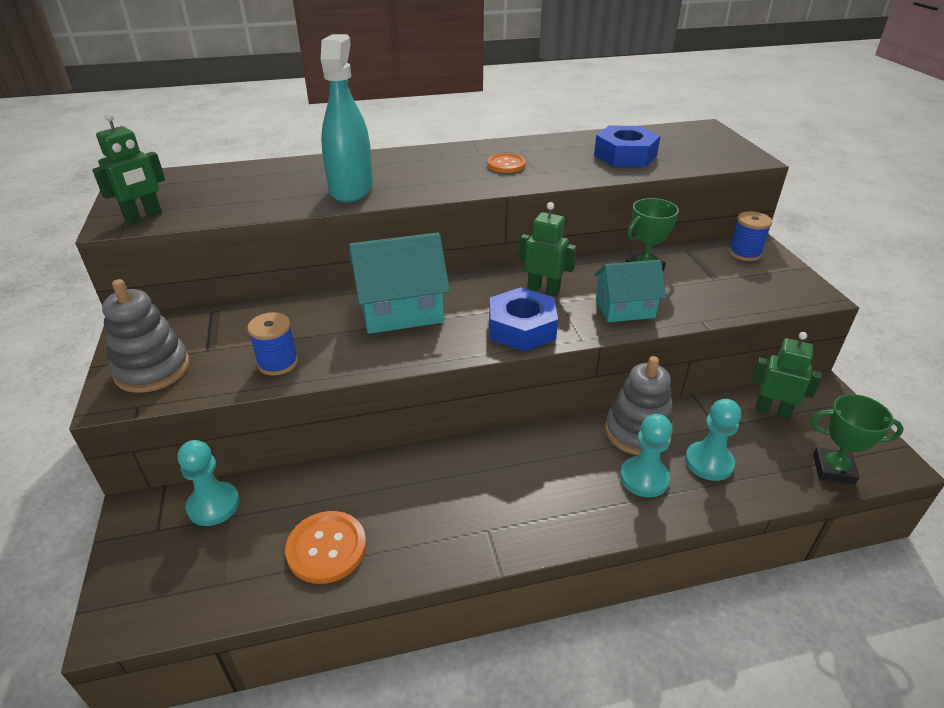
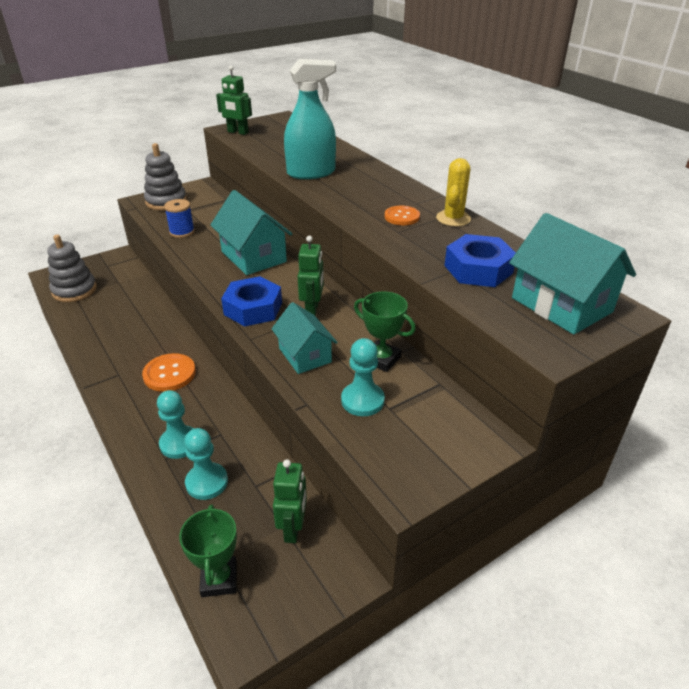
camera: 70 degrees right, 0 degrees up
(213, 505) = (125, 275): turquoise pawn -> turquoise pawn (362, 400)
(326, 548) = (99, 319): orange button -> orange button (169, 374)
(525, 145) = (453, 218): none -> yellow cactus
(637, 432) = (232, 433): grey stacking toy -> grey stacking toy (74, 290)
(690, 141) = (561, 305): none -> turquoise house
(744, 253) = (464, 429): blue spool -> none

